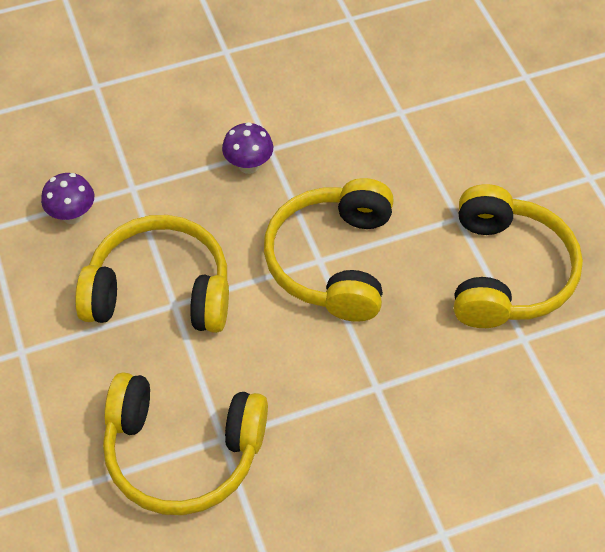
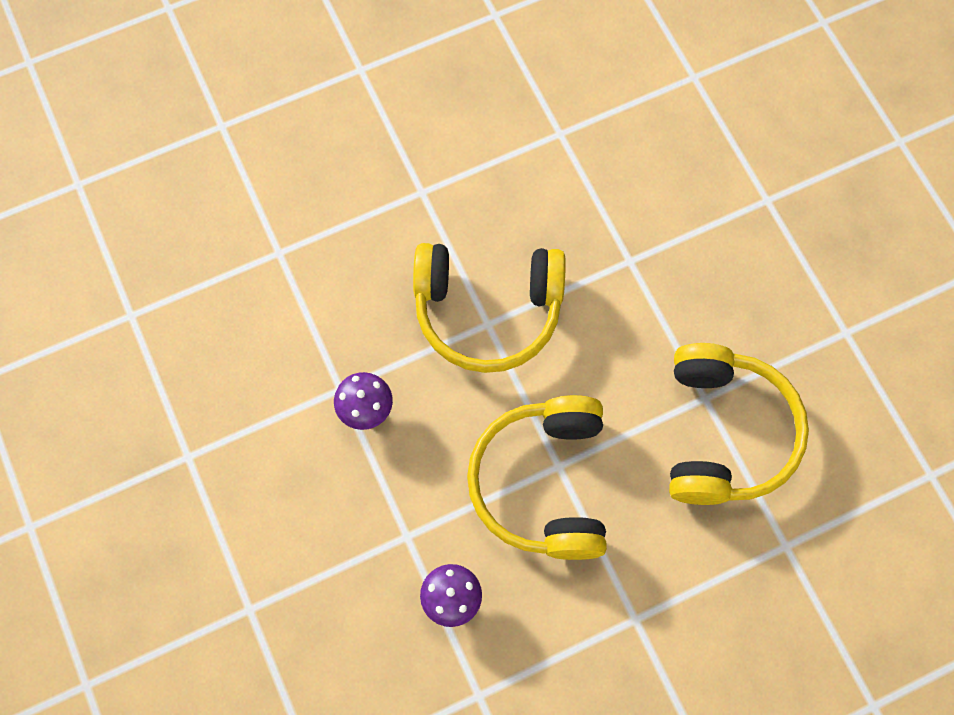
camera: 95 degrees left, 15 degrees up
(507, 272) = (486, 146): yellow headphones -> none

